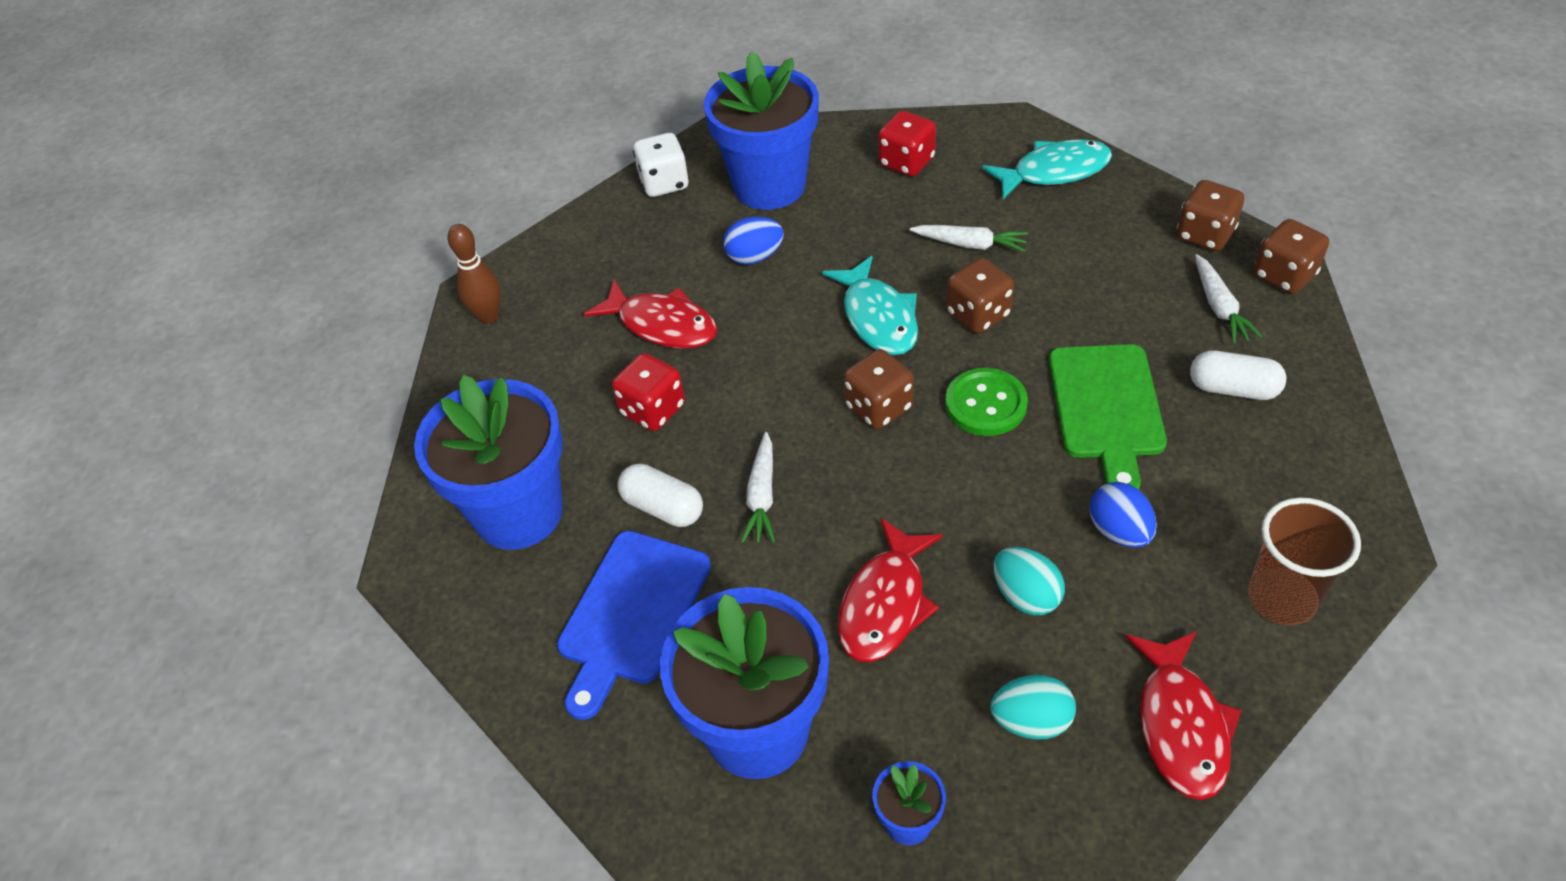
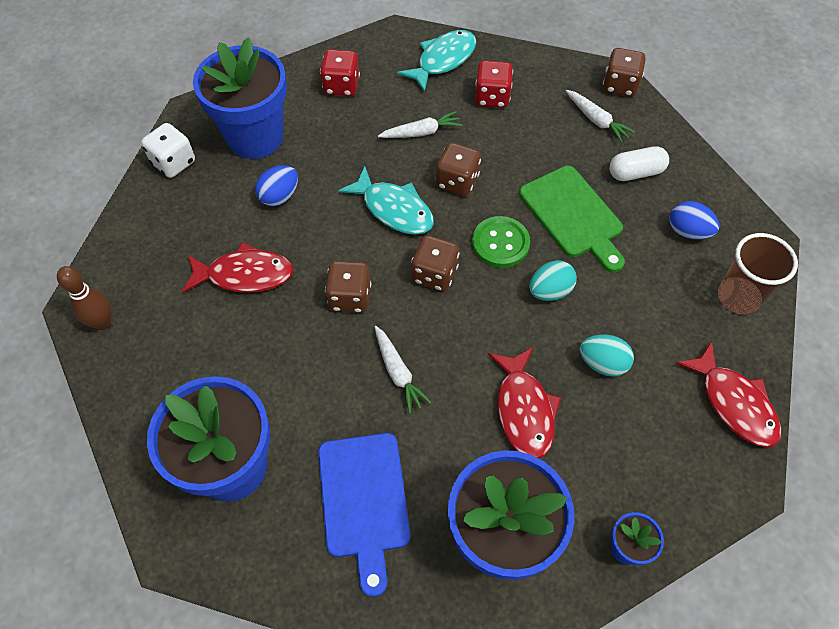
camera: 35 degrees left, 10 degrees up
(653, 410) = (280, 343): red dice -> red dice (492, 97)
(663, 507) = (335, 412): white capsule -> none
(1031, 721) = (654, 444): turquoise egg -> turquoise egg (550, 291)
(1119, 531) = (629, 295): blue egg -> blue egg (688, 231)
(1205, 235) = (559, 73): brown dice -> brown dice (350, 297)

